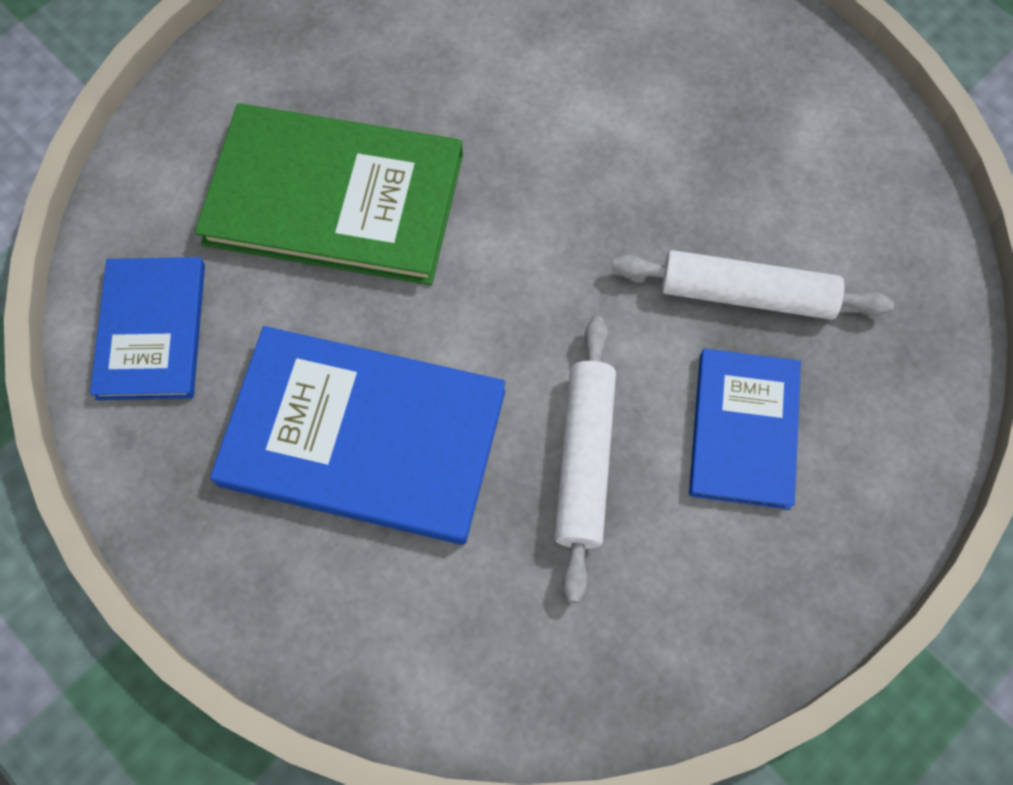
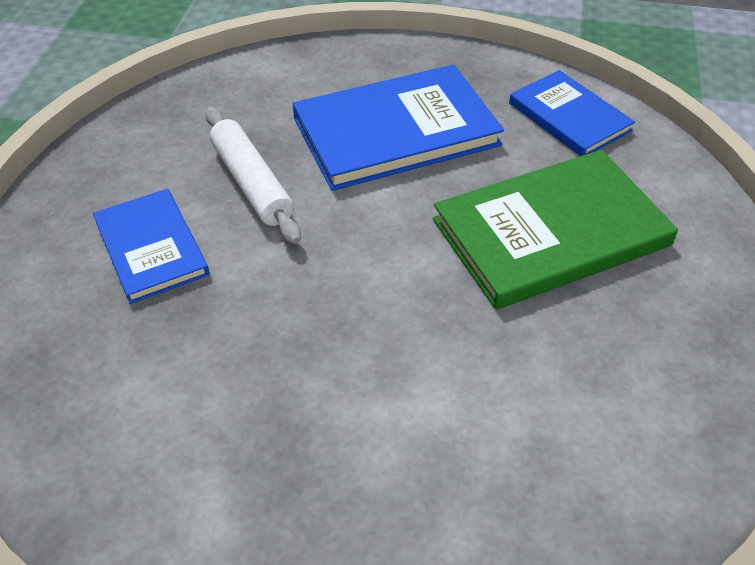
camera: 145 degrees right, 20 degrees down
(746, 294) = (196, 332): white rolling pin -> none

